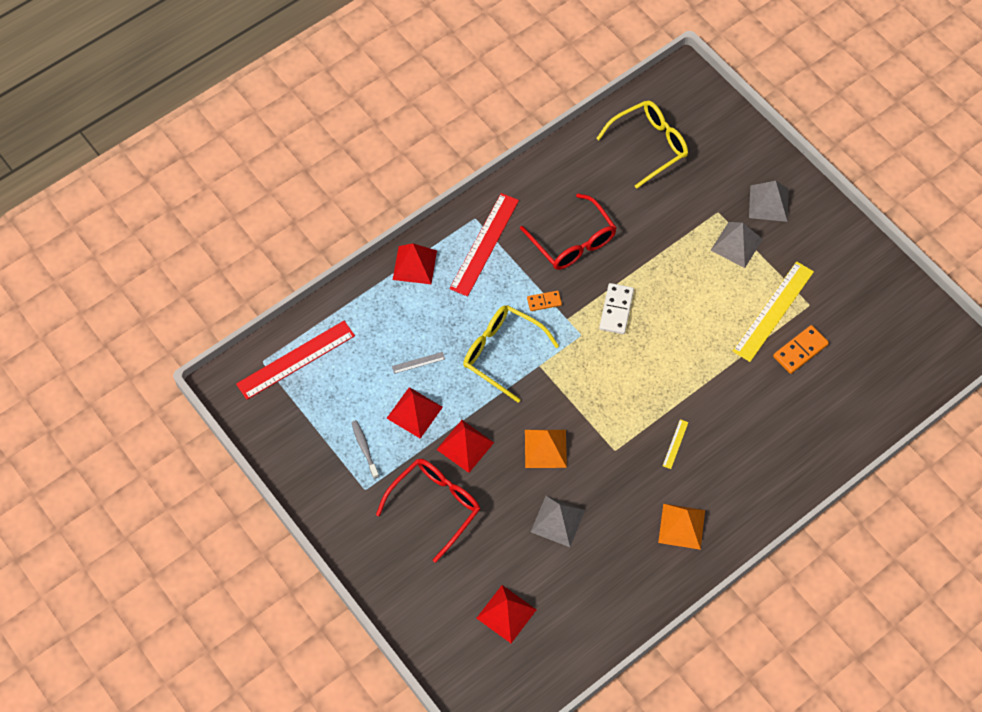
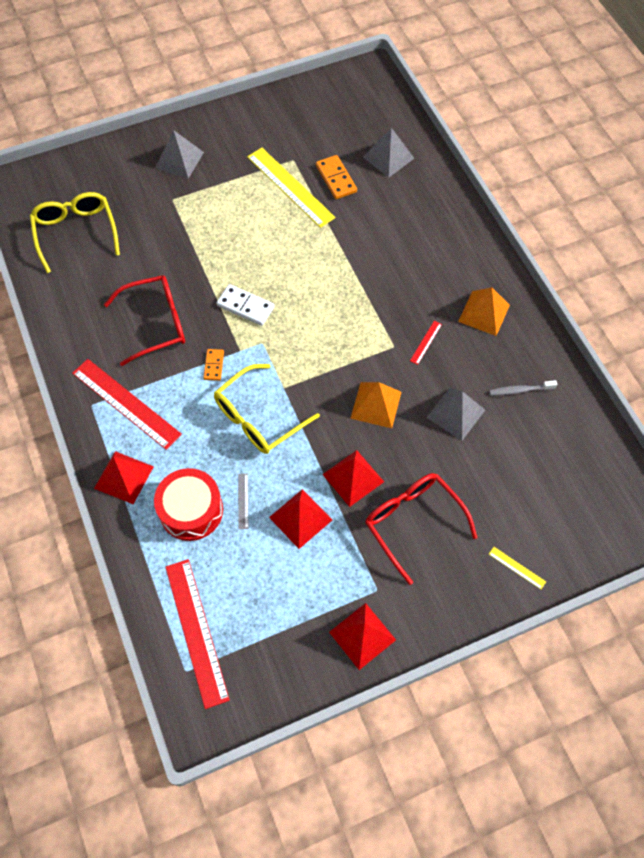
camera: 75 degrees left, 0 degrees up
(364, 448) = (328, 579): grey toothbrush -> grey toothbrush (520, 390)
(399, 325) = (191, 510): none -> red drum
(506, 614) = (544, 483): red pyramid -> red pyramid (362, 636)
(629, 478) = (426, 342): none -> red ruler
(675, 444) = (400, 296): yellow ruler -> yellow ruler (517, 568)
(736, 244) = (212, 195): grey pyramid -> grey pyramid (388, 157)

